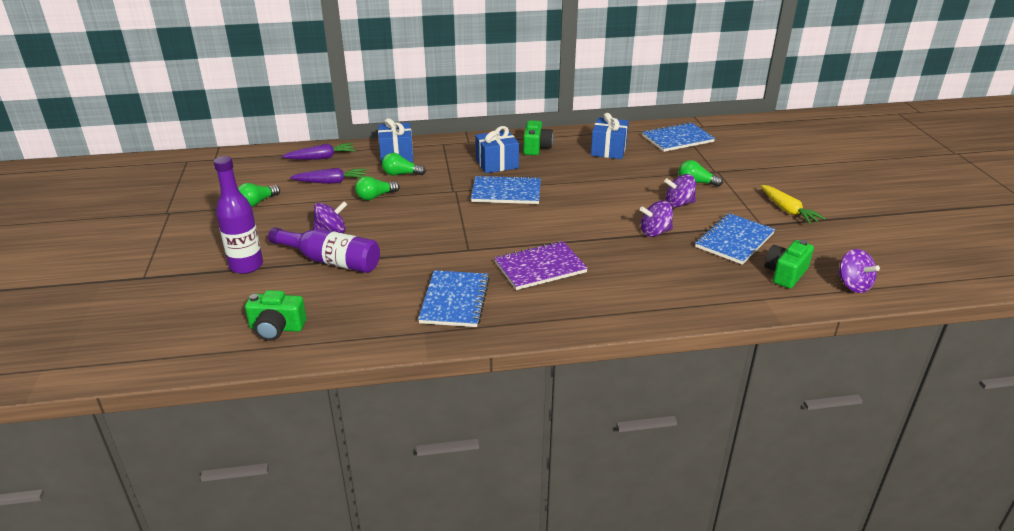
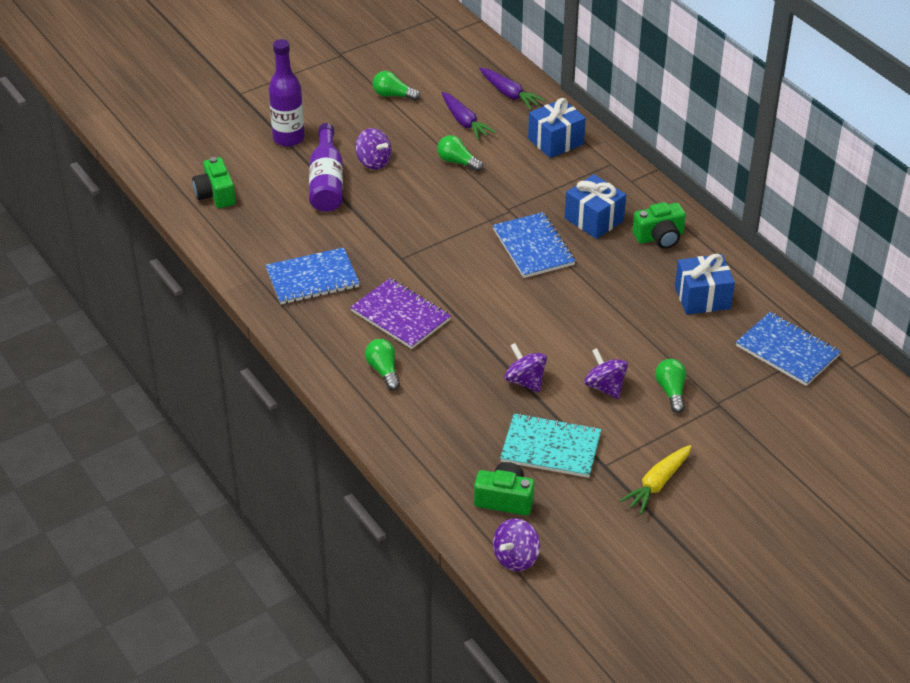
camera: 65 degrees right, 10 degrees up
(401, 174) = (516, 160): green light bulb -> green light bulb (383, 371)
(734, 240) = (551, 448): blue notebook -> turquoise notebook

